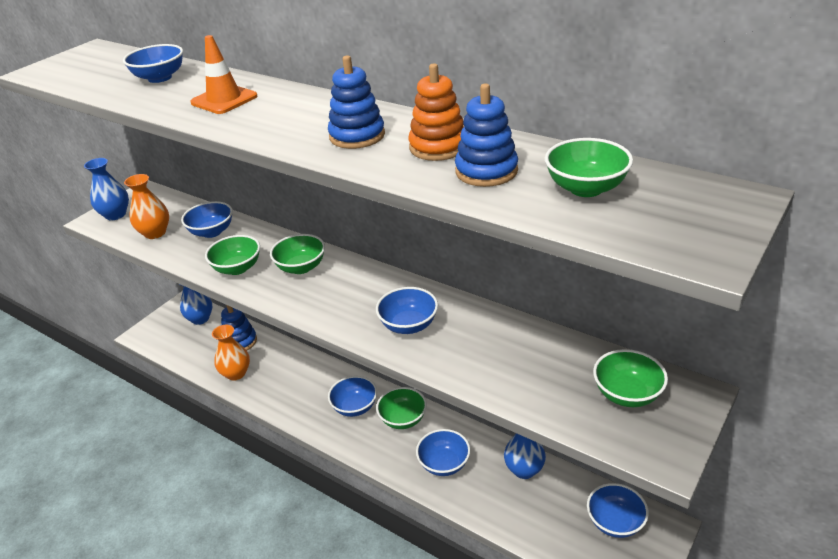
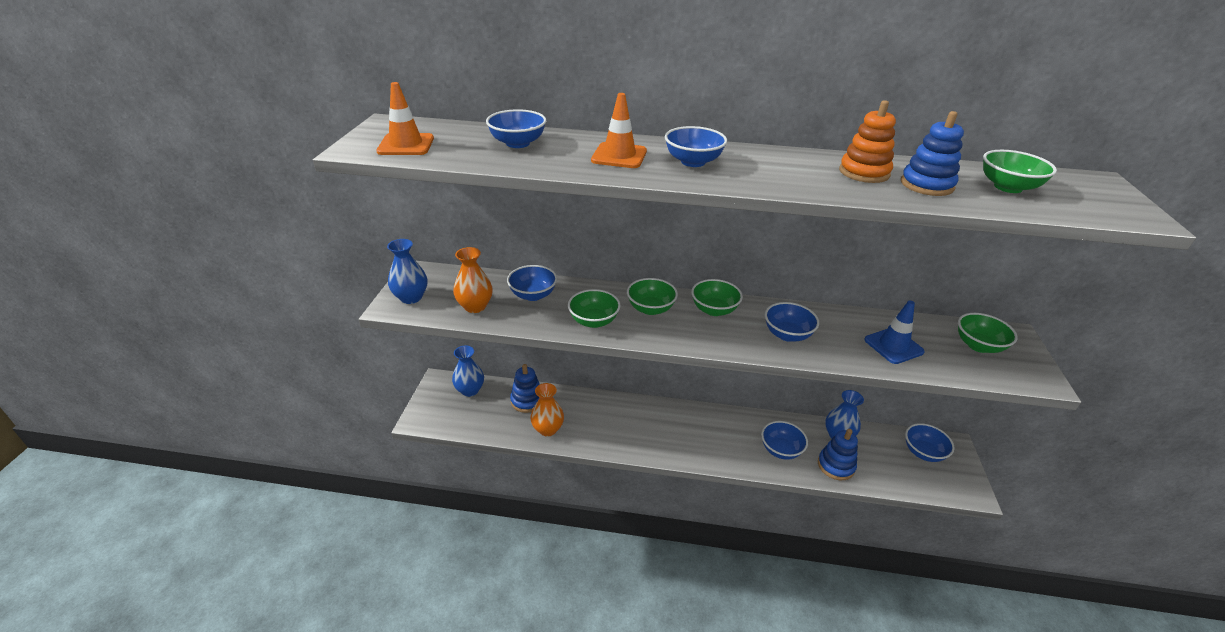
camera: 30 degrees left, 0 degrees up
(74, 71) = (406, 145): none -> orange traffic cone
(355, 407) = (676, 427): blue bowl -> blue bowl (693, 162)
(357, 136) = (788, 172): blue stacking toy -> blue stacking toy (836, 466)
(403, 419) = (722, 425): green bowl -> green bowl (714, 310)
(516, 367) = (893, 346): none -> blue traffic cone

